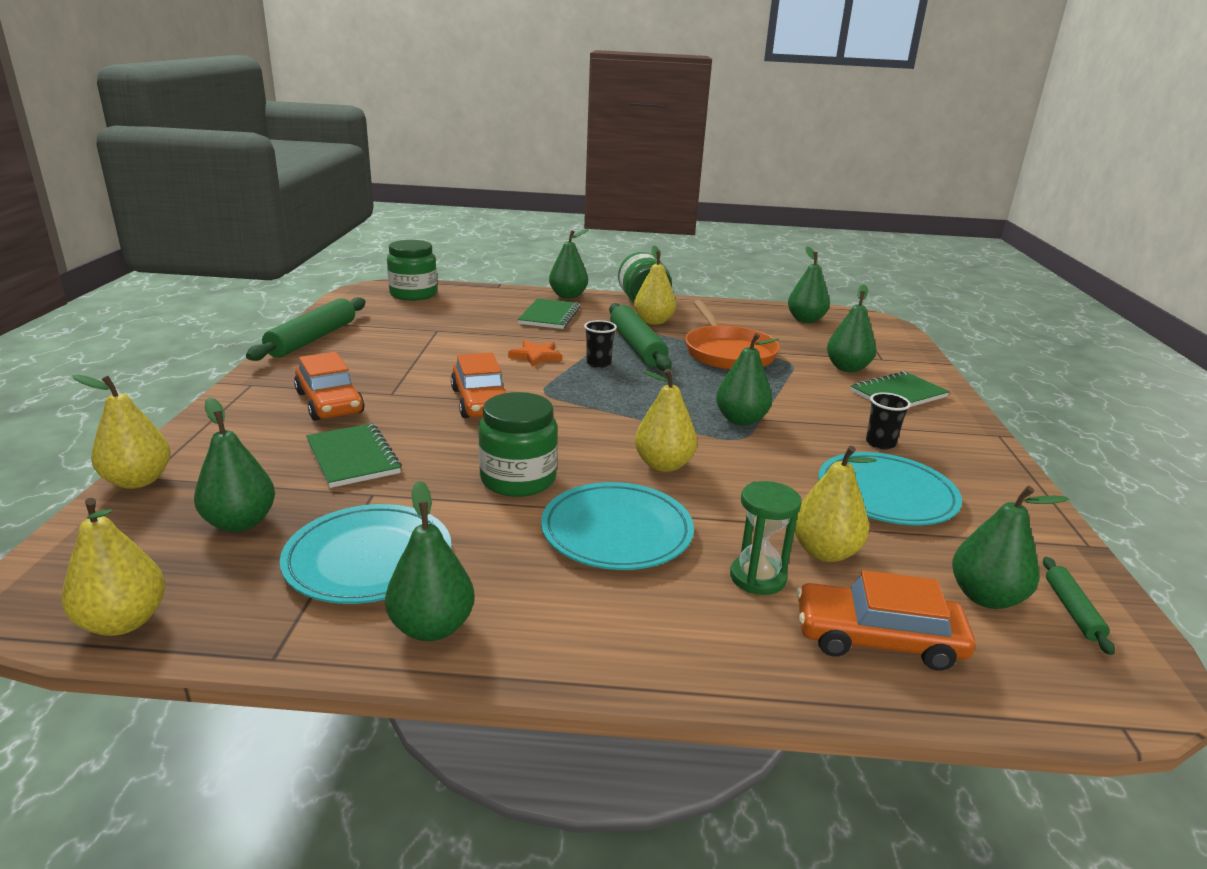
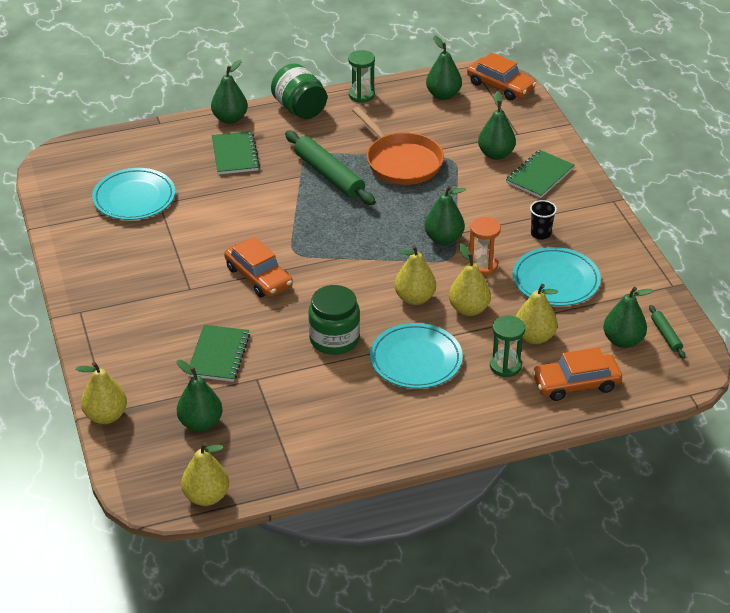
camera: 20 degrees left, 15 degrees up
(313, 339) = (72, 246): green rolling pin -> none
(329, 402) = (155, 311): orange car -> orange car (500, 86)
(353, 458) = (219, 355): green notebook -> green notebook turned 60 degrees clockwise
(368, 559) = (295, 422): turquoise plate -> turquoise plate (134, 198)
(413, 294) = (96, 158): green jar -> none
(432, 627) = (360, 448): green pear -> none
(536, 356) = (261, 212): orange star -> none
(598, 363) = (313, 206): black cup -> none
(653, 321) = (323, 136): yellow pear -> yellow pear (469, 309)
(715, 305) = (361, 95): none -> green hourglass
(781, 455) = (483, 265): none -> orange hourglass

